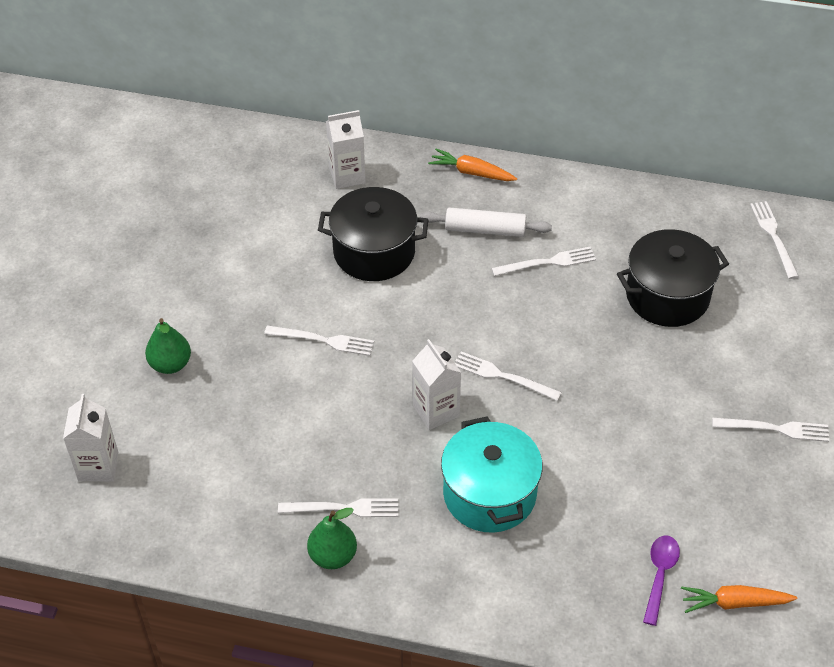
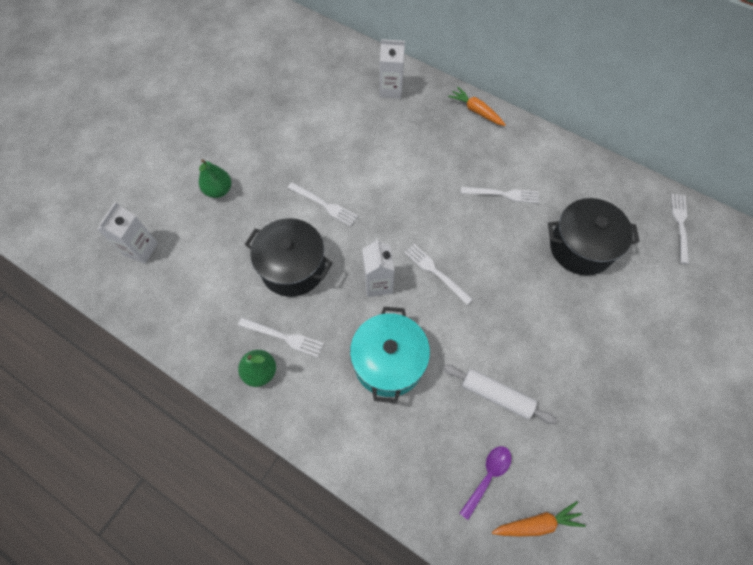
camera: 20 degrees right, 15 degrees up
(374, 252) = (385, 150): black pot -> black pot (293, 268)
(485, 230) = (468, 156): white rolling pin -> white rolling pin (496, 395)
(734, 603) = (537, 523): orange carrot -> orange carrot turned 150 degrees clockwise
(774, 429) = (623, 384): white fork -> none

